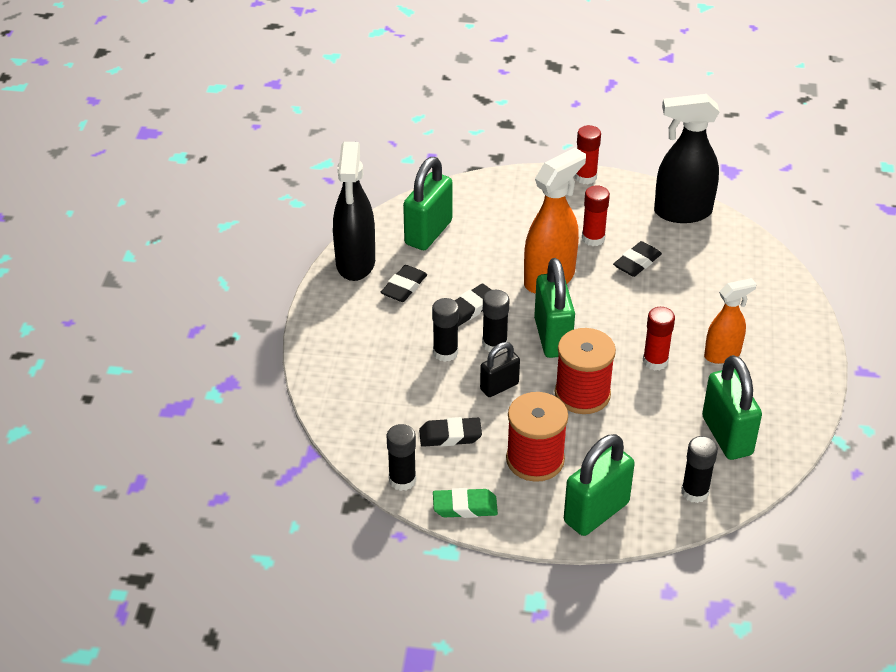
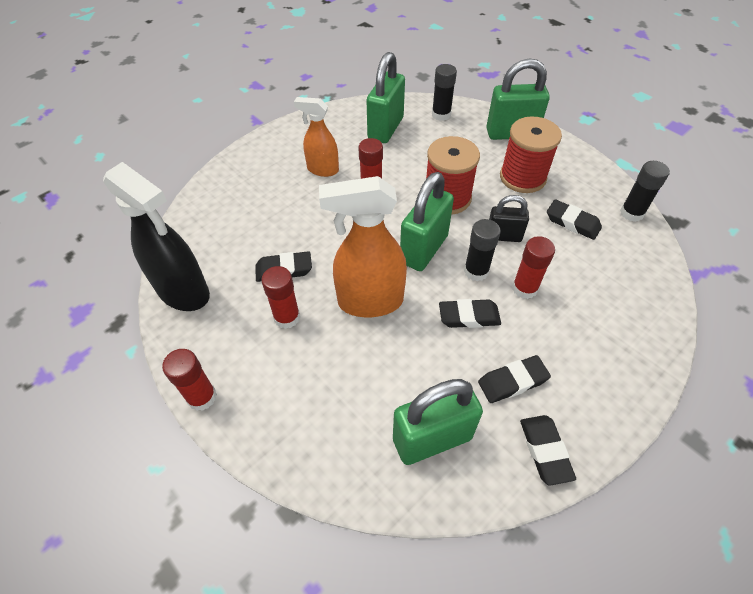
camera: 140 degrees left, 10 degrees up
(355, 263) = (545, 451): black spray bottle -> black eraser
(445, 352) = (524, 288): black glue stick -> red glue stick
(465, 507) = (596, 176): green eraser -> none

